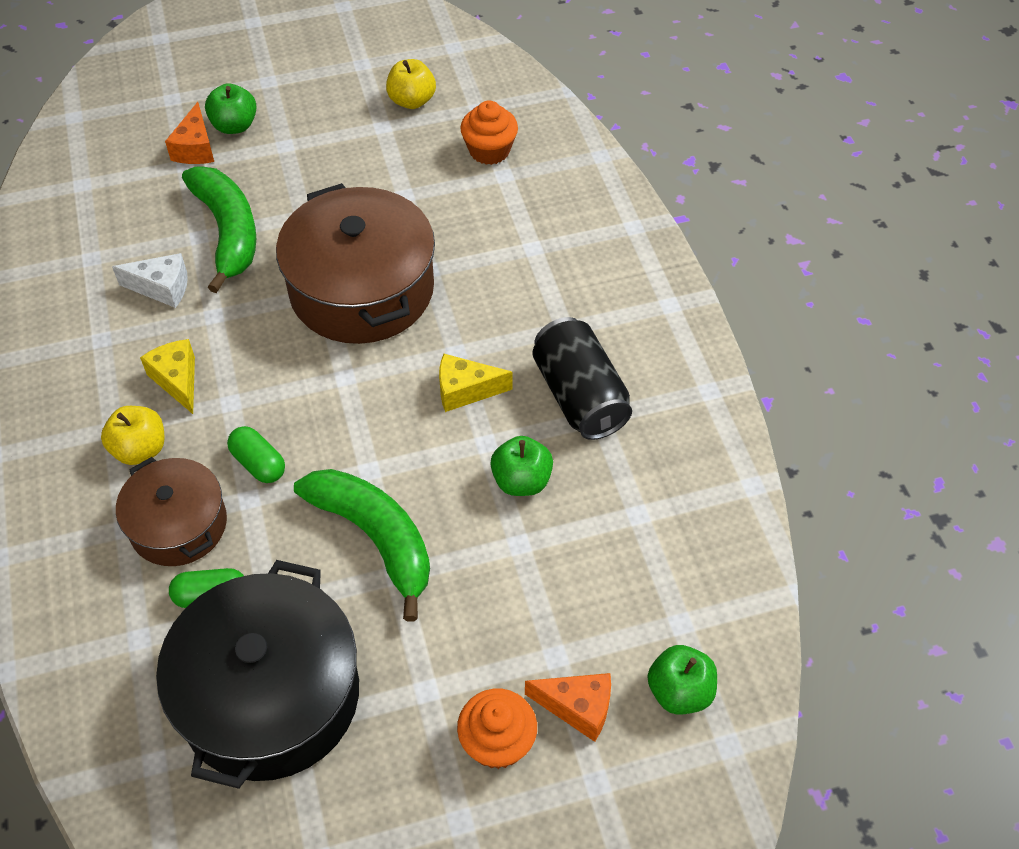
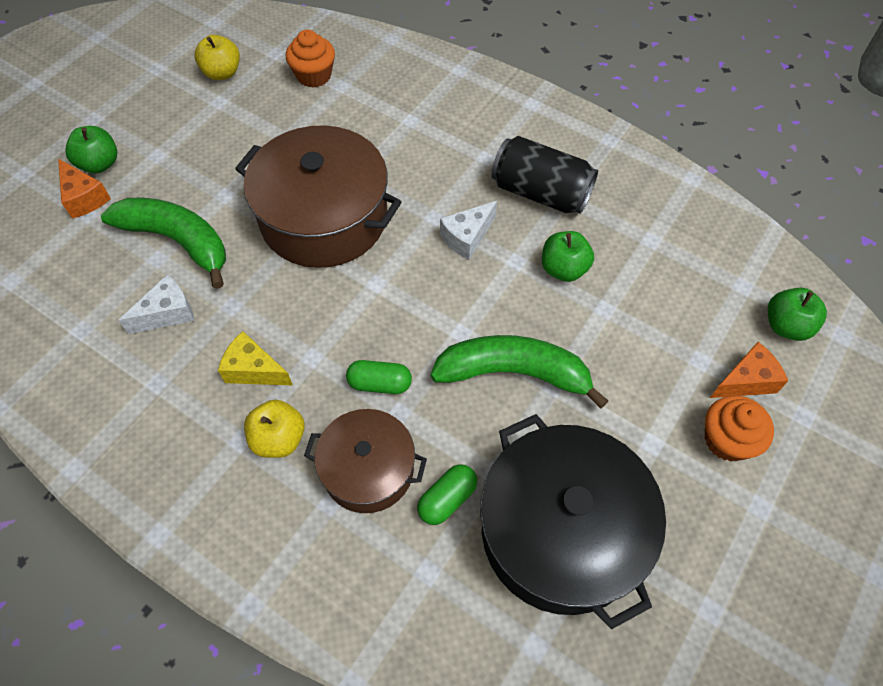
camera: 40 degrees left, 5 degrees up
(465, 390) = (467, 237): yellow cheese -> white cheese

